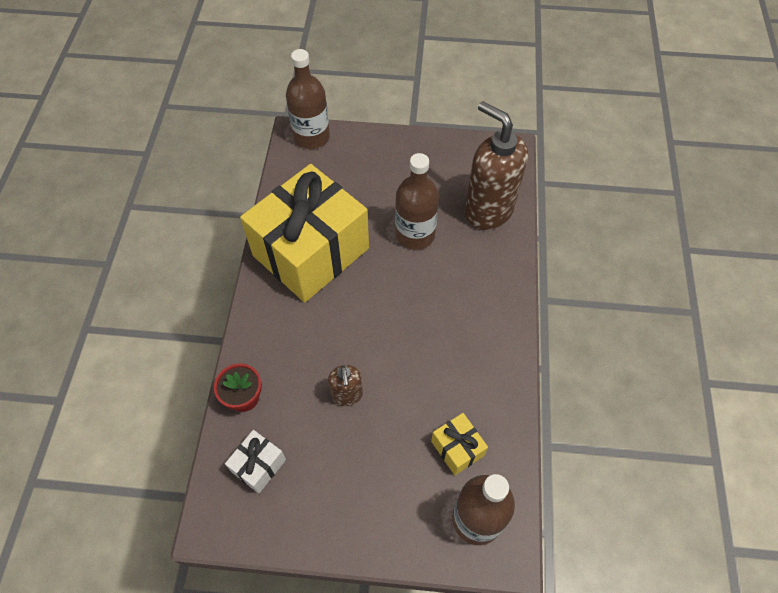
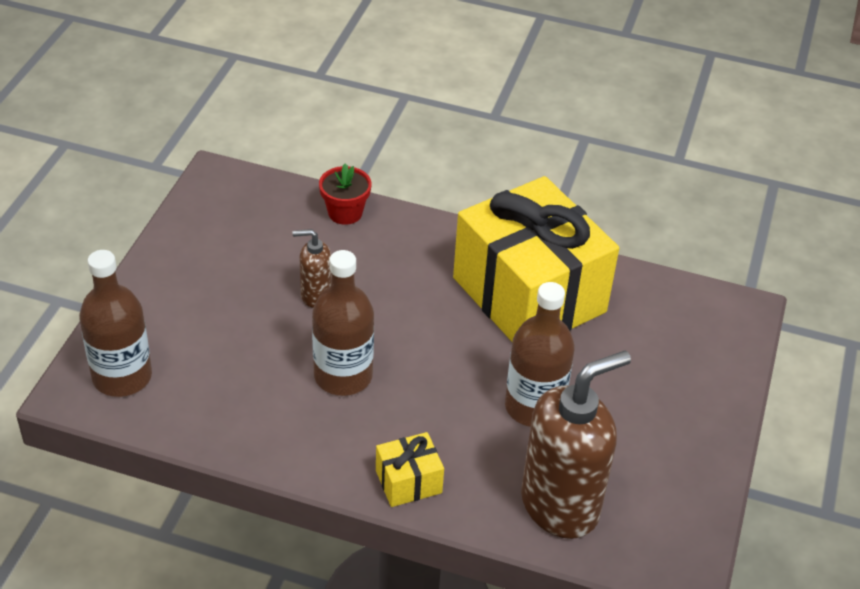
camera: 100 degrees right, 15 degrees down
(258, 465) = (262, 214): white gift -> none
(311, 137) = (737, 325): brown bottle -> brown bottle (343, 376)
(457, 448) = (210, 379): yellow gift -> yellow gift (408, 481)

